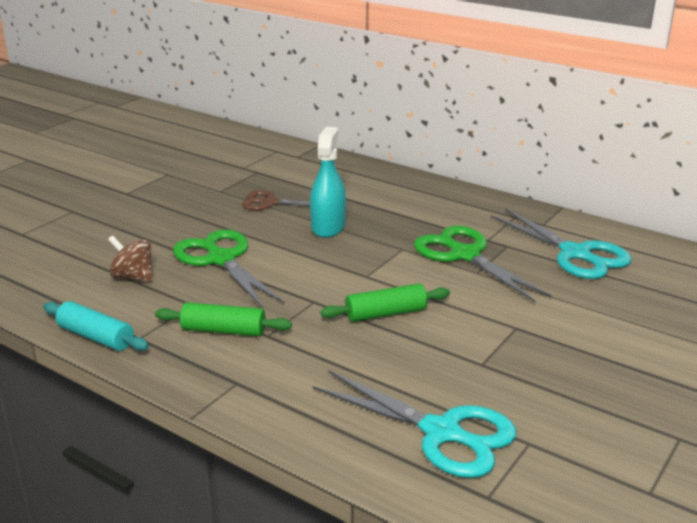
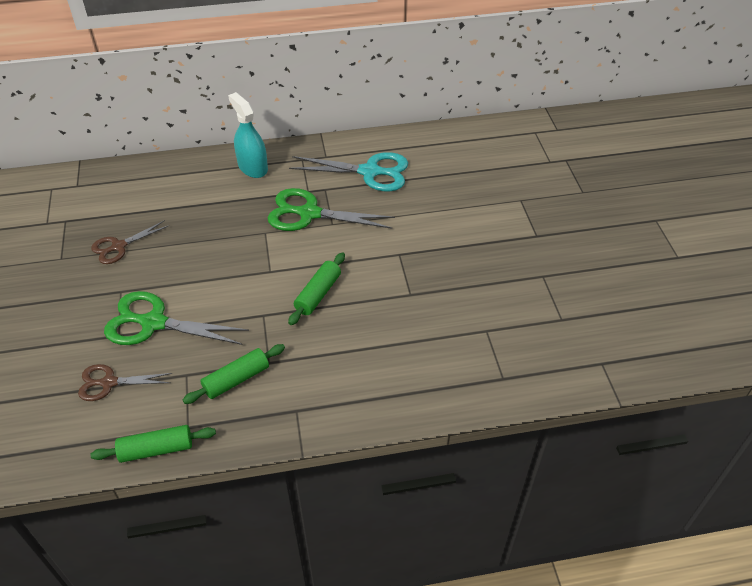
camera: 45 degrees left, 20 degrees up
(96, 337) = (156, 449): turquoise rolling pin -> green rolling pin
(133, 277) = (109, 383): brown spinning top -> brown scissors
(328, 227) = (192, 244): turquoise spray bottle -> turquoise spray bottle (252, 167)
(441, 432) = (441, 356): turquoise scissors -> none

